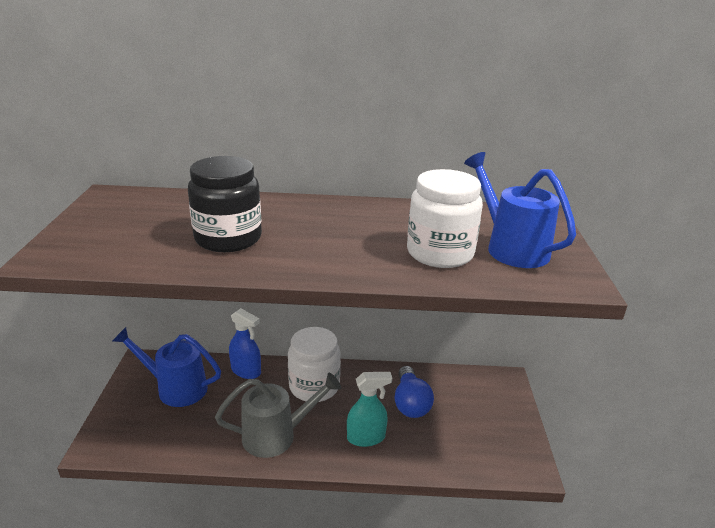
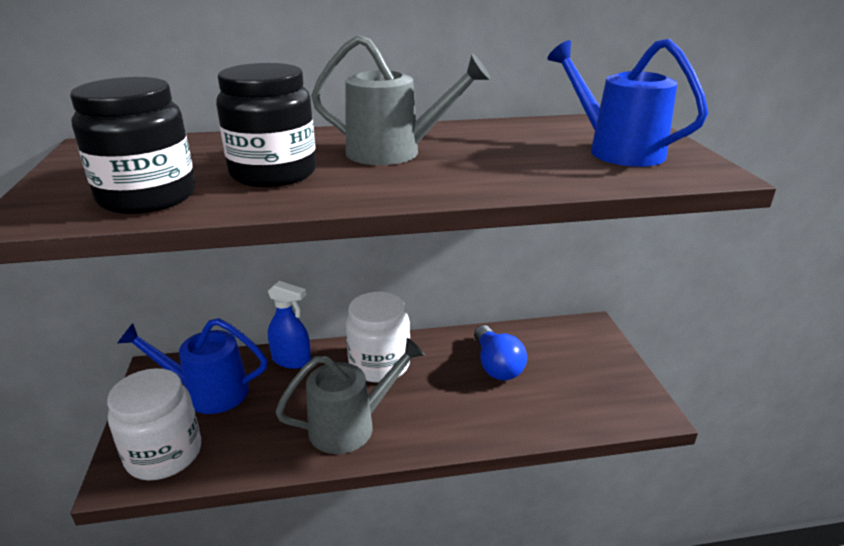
camera: 10 degrees left, 0 degrees up
(131, 250) = (147, 197): none -> black jar
(329, 228) = (395, 153): none -> grey watering can
(366, 437) = (458, 410): turquoise spray bottle -> none
(440, 253) = (540, 162): white jar -> white jar (164, 454)

